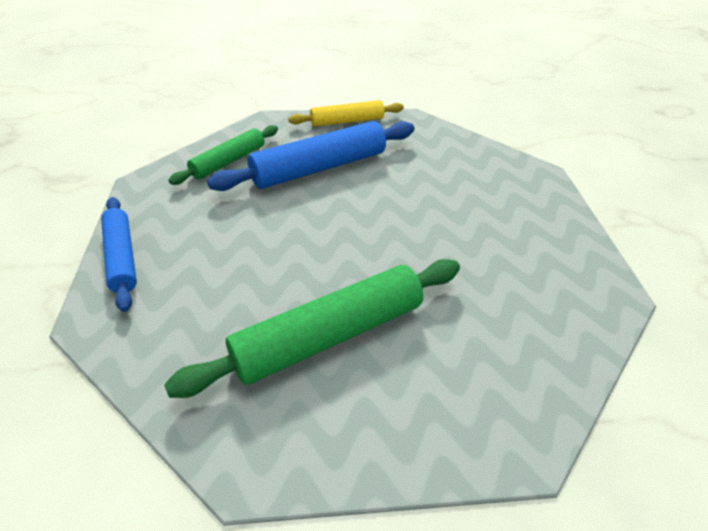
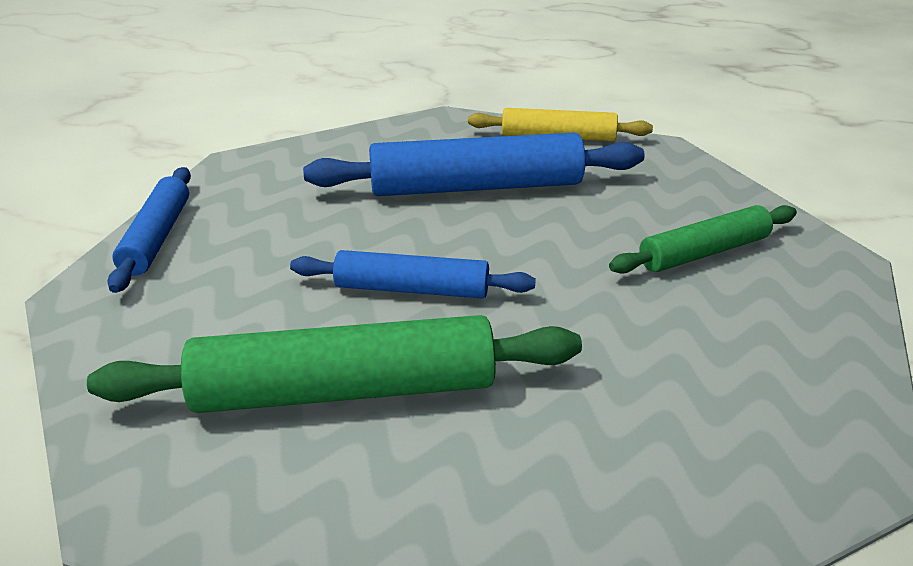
camera: 25 degrees right, 10 degrees down
(228, 161) = (358, 157): green rolling pin -> green rolling pin (703, 252)
(325, 252) = (412, 289): none -> blue rolling pin

